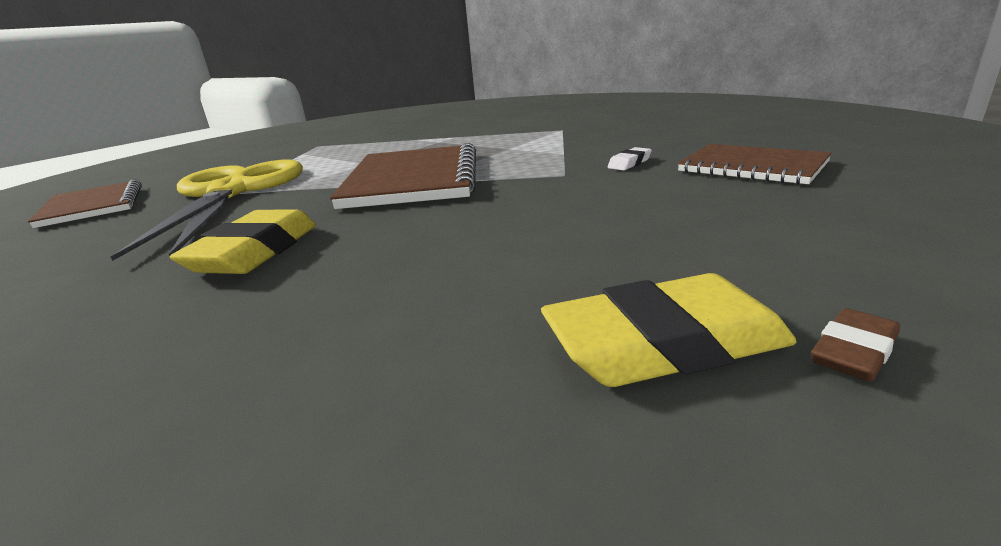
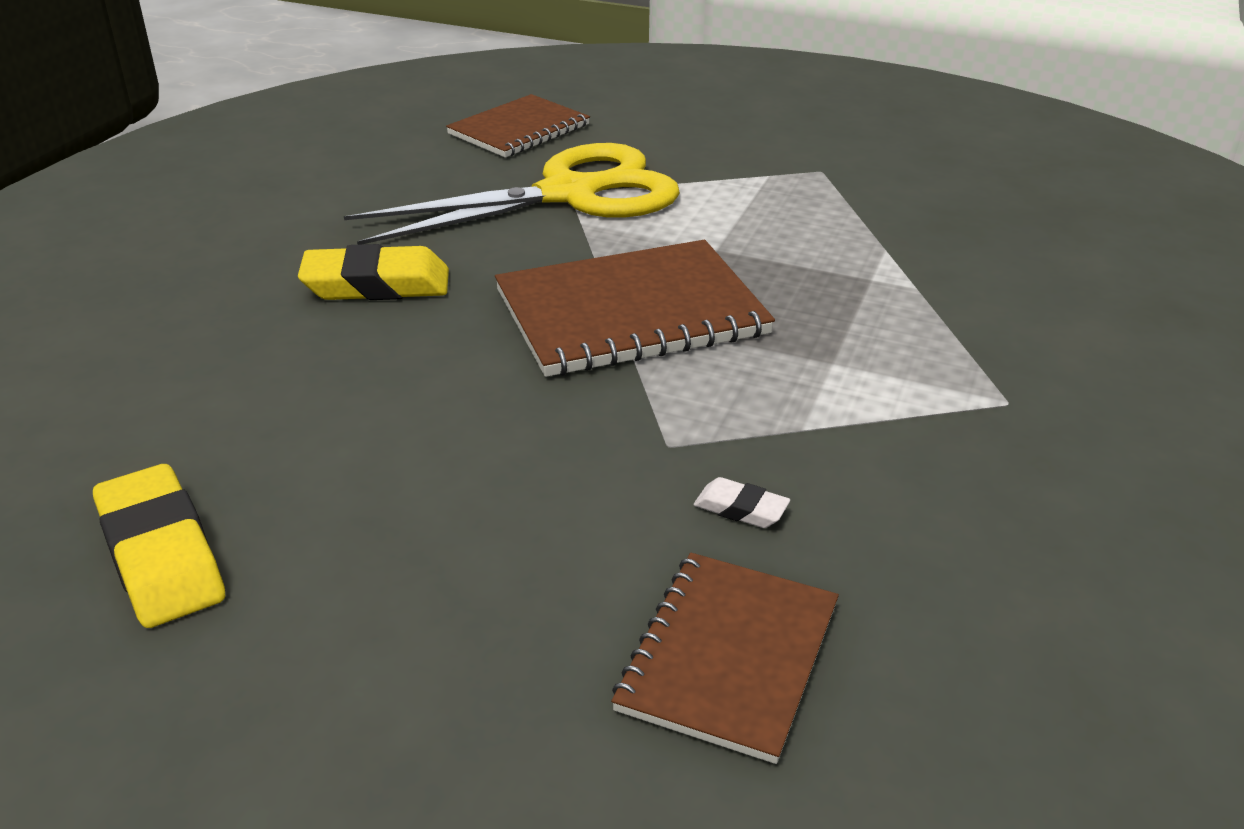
camera: 70 degrees right, 10 degrees up
(853, 352) = (130, 662): brown eraser -> none

